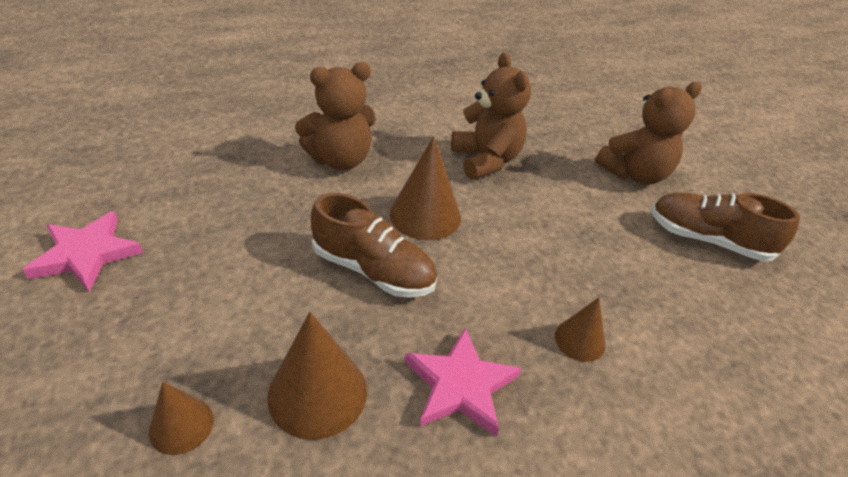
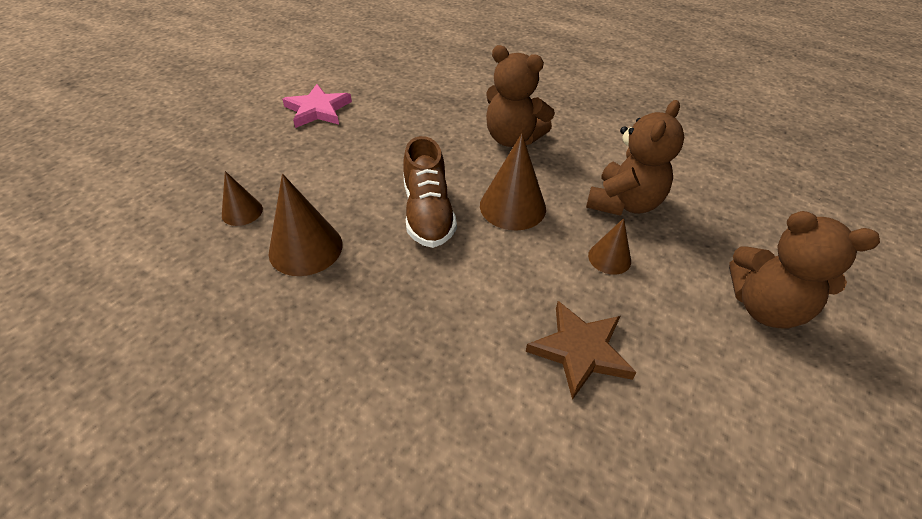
camera: 55 degrees right, 5 degrees up
(460, 385) = (372, 311): pink star -> none
(580, 340) = (485, 362): brown cone -> brown cone (609, 258)
(608, 280) = (580, 351): none -> brown star
(707, 240) = (748, 412): brown shoe -> none

